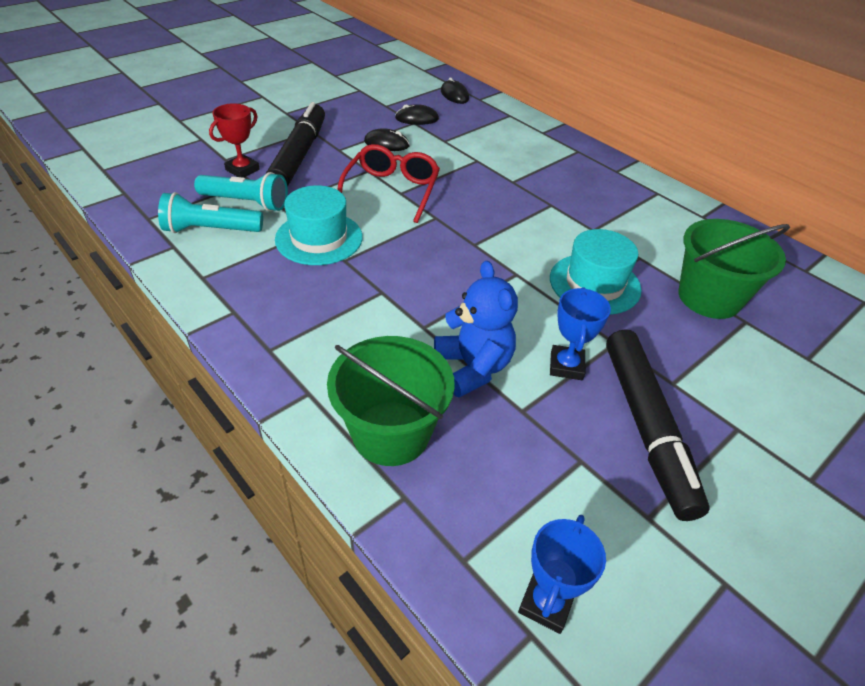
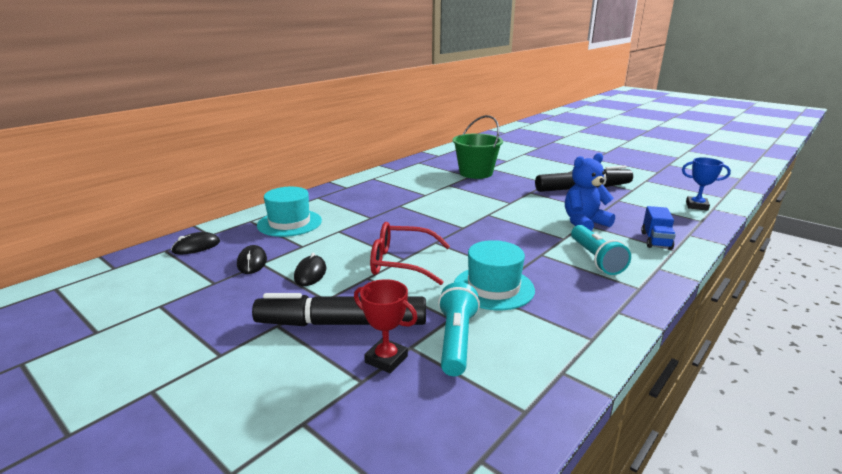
camera: 95 degrees left, 20 degrees down
(211, 230) = (518, 353): turquoise flashlight -> turquoise flashlight (595, 259)
(391, 433) = (656, 240): green bucket -> blue truck
(566, 366) = (559, 202): blue trophy -> none
(594, 284) = (482, 195): turquoise hat -> turquoise hat (289, 223)

